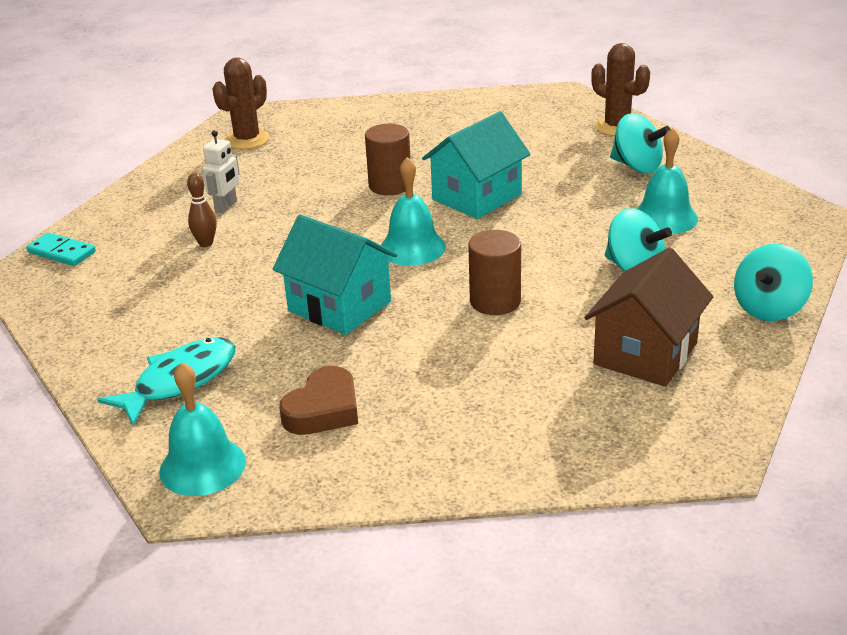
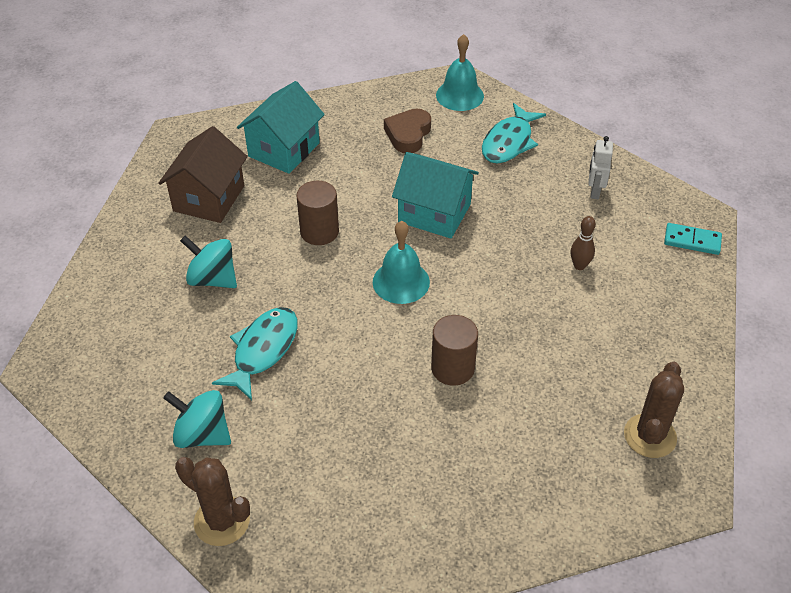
camera: 165 degrees right, 15 degrees up
(226, 206) = (594, 316): white robot -> white robot (594, 191)
(477, 197) = (361, 360): turquoise house -> turquoise house (284, 149)
(577, 210) = (263, 350): none -> turquoise fish
(664, 217) = (181, 349): turquoise bell -> none
(769, 308) = (114, 249): turquoise spinning top -> none

